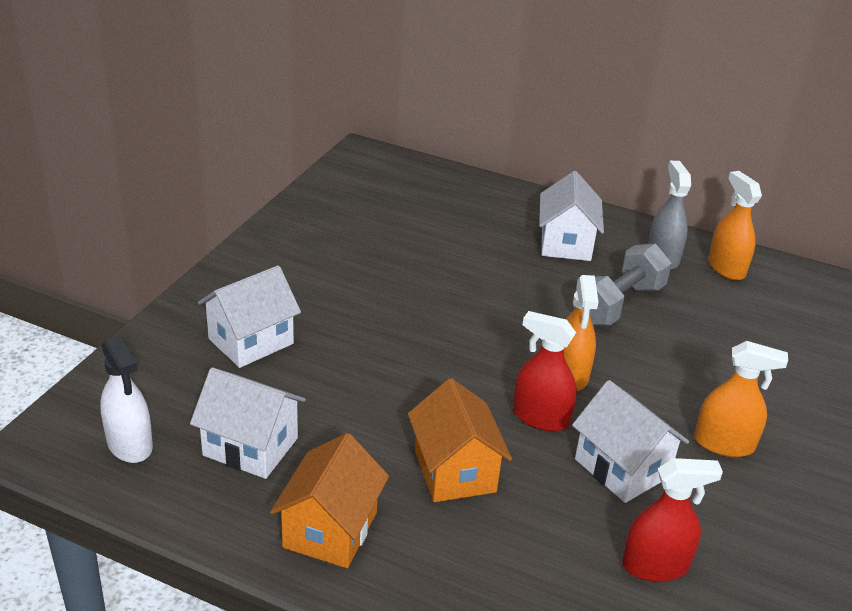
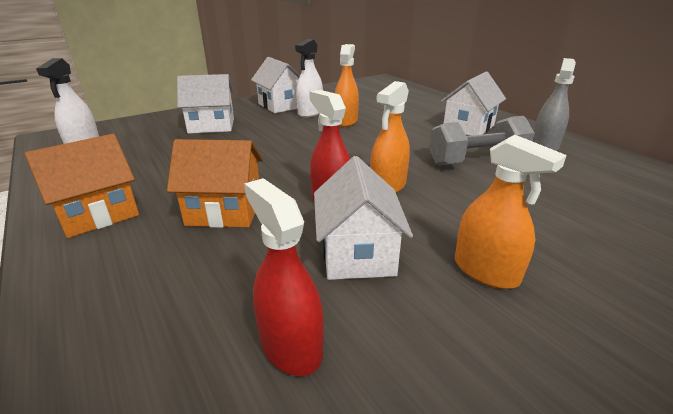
camera: 35 degrees right, 5 degrees down
(250, 447) = (133, 163): white house -> white house (280, 105)
(351, 269) = (310, 112): none -> white spray bottle
(455, 471) = (224, 211): orange house -> orange house turned 75 degrees clockwise
(655, 565) = (290, 345): red spray bottle -> red spray bottle turned 150 degrees counterclockwise
(726, 268) = (602, 162): orange spray bottle -> orange spray bottle (346, 121)

